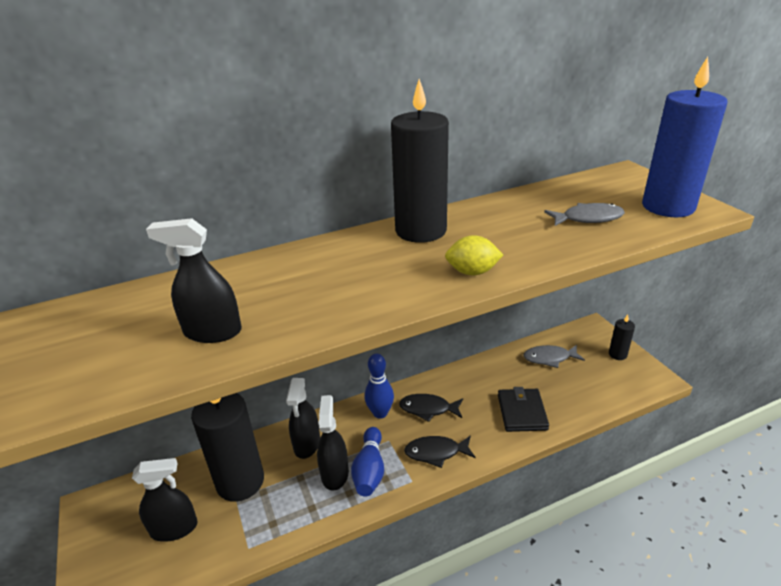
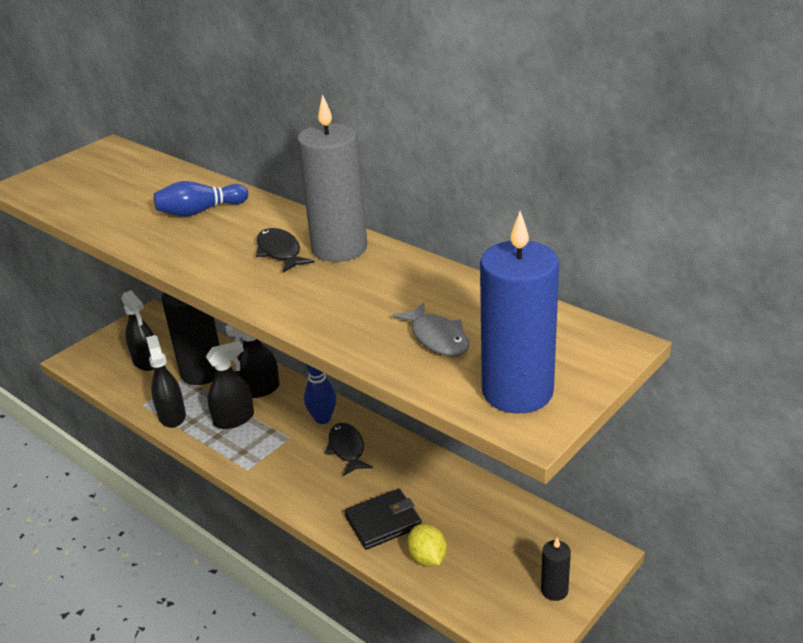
camera: 65 degrees right, 0 degrees up
(212, 332) = (133, 215): black spray bottle -> black spray bottle (172, 416)
(369, 470) = (247, 438): blue bowling pin -> blue bowling pin (200, 211)
(420, 231) = (339, 248): black candle -> grey candle
(436, 453) = (289, 474): black fish -> black fish (280, 252)
(472, 272) = (272, 294): yellow lemon -> yellow lemon (427, 558)
(549, 358) = (498, 524): grey fish -> none

